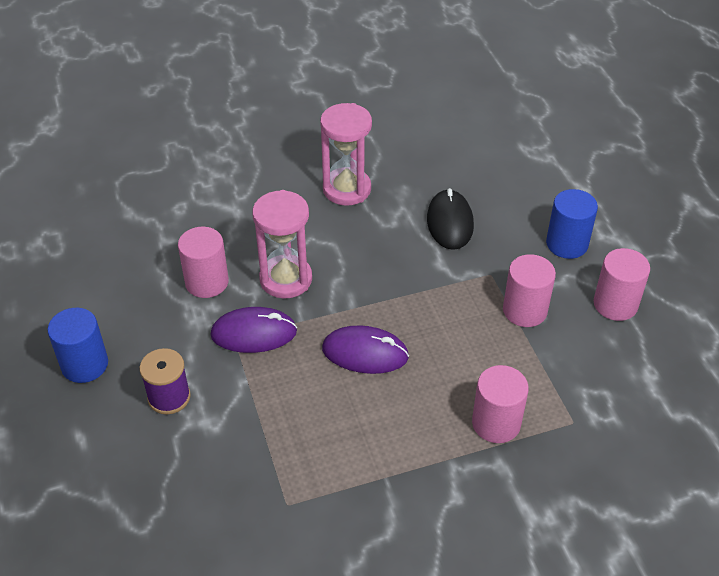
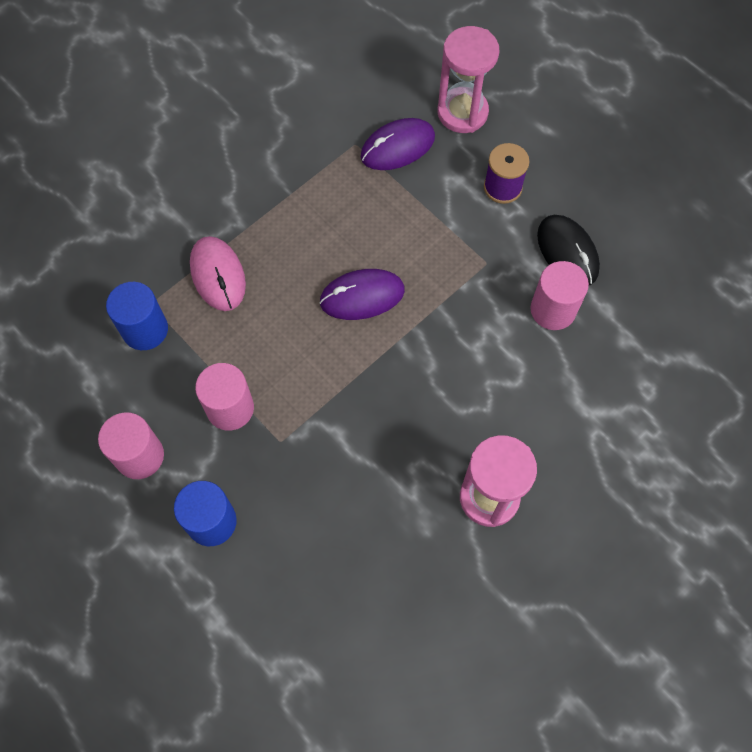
camera: 155 degrees right, 20 degrees up
(85, 365) = (593, 186): blue cylinder -> blue cylinder (145, 330)
(254, 333) = (473, 274): purple mouse -> purple mouse (397, 147)
(286, 279) = (481, 345): pink hourglass -> pink hourglass (462, 112)
(450, 222) = (351, 497): black mouse -> black mouse (567, 252)
(496, 423) = (218, 275): pink cylinder -> pink mouse

